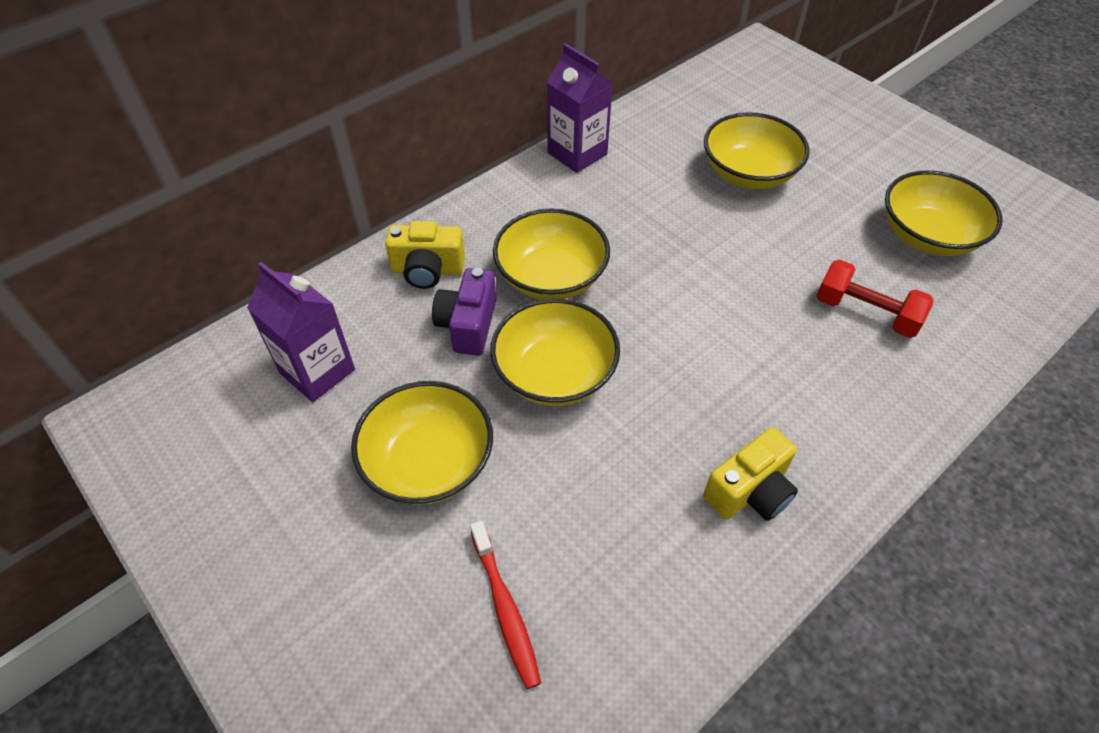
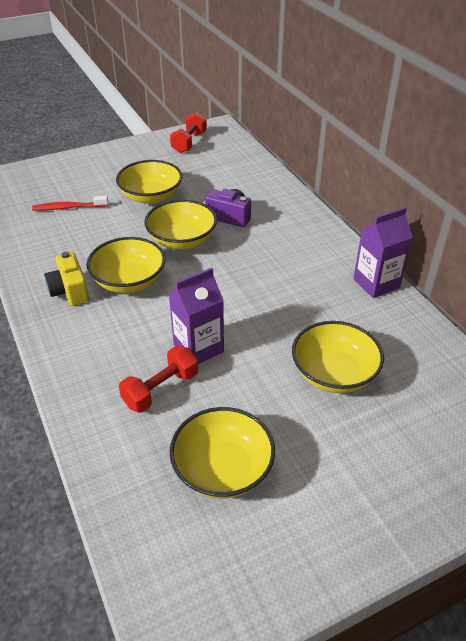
camera: 105 degrees right, 10 degrees down
(191, 457) = (189, 142): none -> red dumbbell
(317, 371) = (220, 172): purple carton -> purple carton (198, 348)
(427, 270) = (277, 208): yellow camera -> none
(551, 277) = (255, 251): yellow bowl -> yellow bowl (129, 281)

